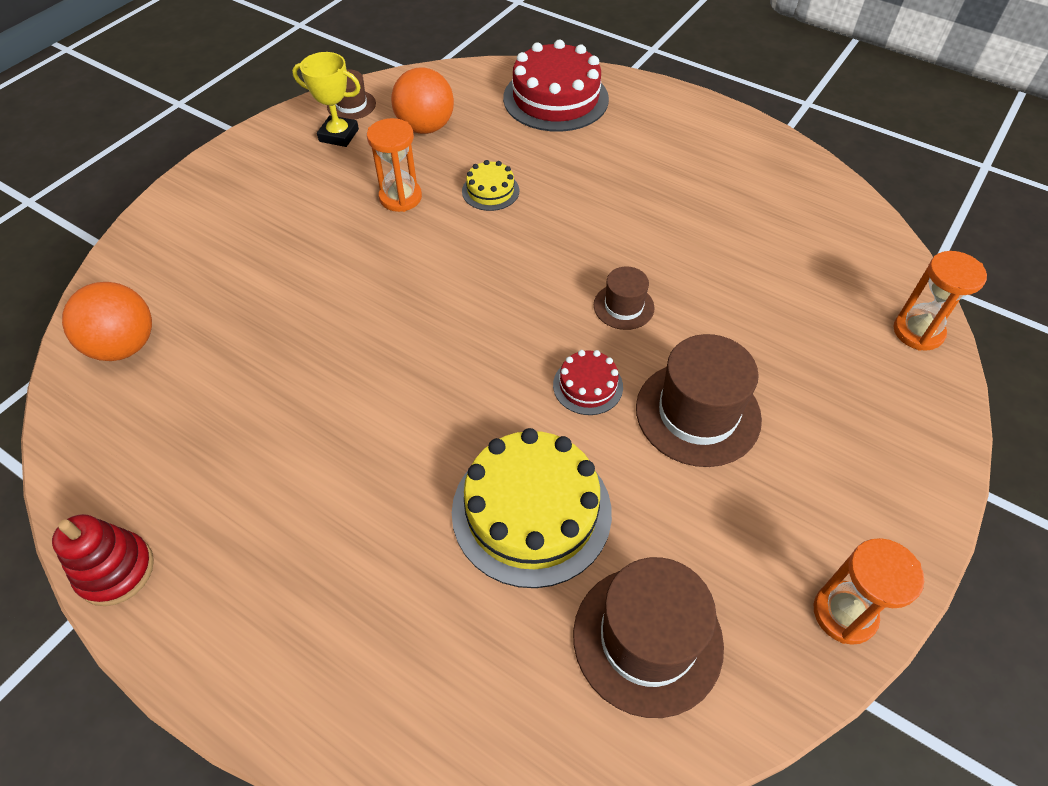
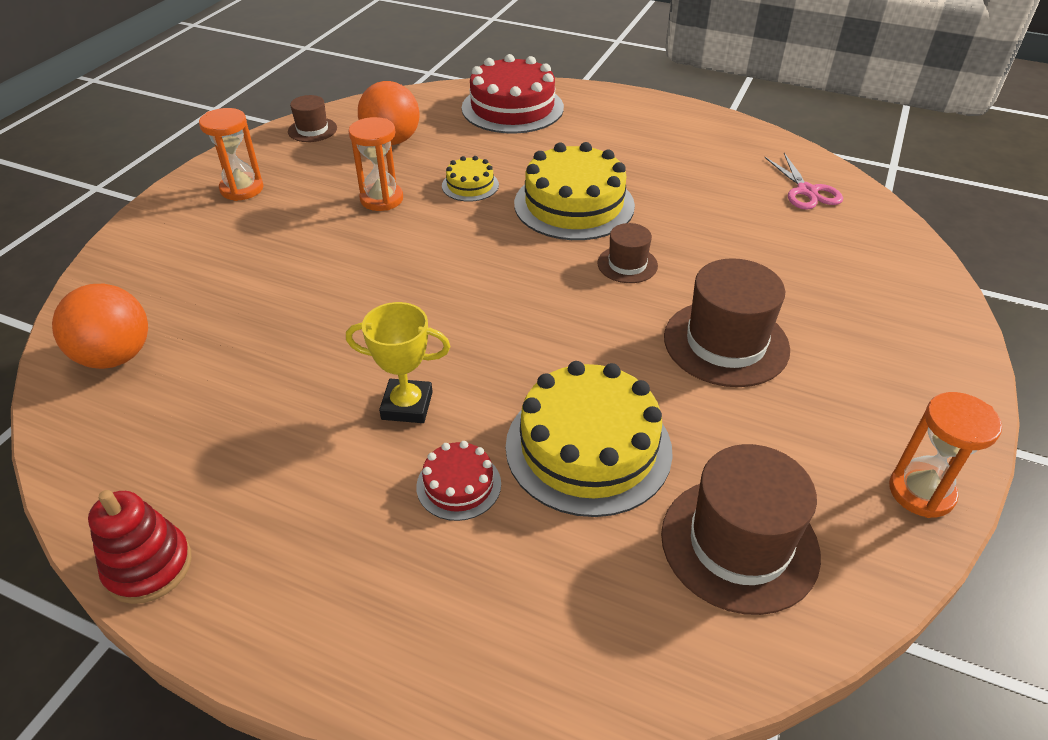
camera: 10 degrees left, 10 degrees down
(339, 135) = (306, 155): yellow trophy -> yellow trophy (407, 405)
(588, 227) = (574, 204): none -> yellow cake
(588, 386) = (612, 333): red cake -> red cake (458, 485)
(836, 239) = (806, 191): none -> pink scissors
(918, 332) = (905, 254): orange hourglass -> orange hourglass (242, 189)

